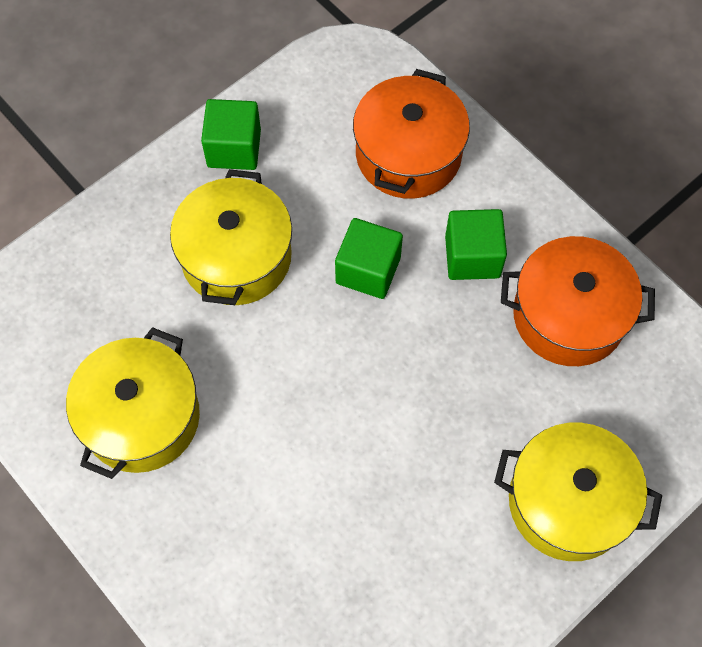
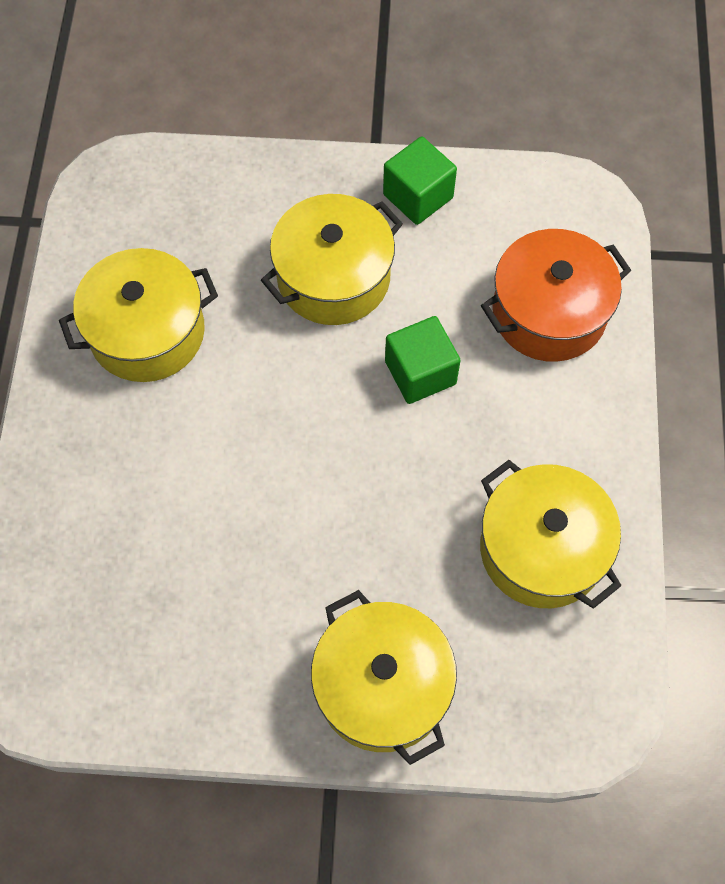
camera: 45 degrees right, 0 degrees up
(472, 256) = (513, 434): green cube -> none
(568, 315) = (541, 549): orange pot -> yellow pot

